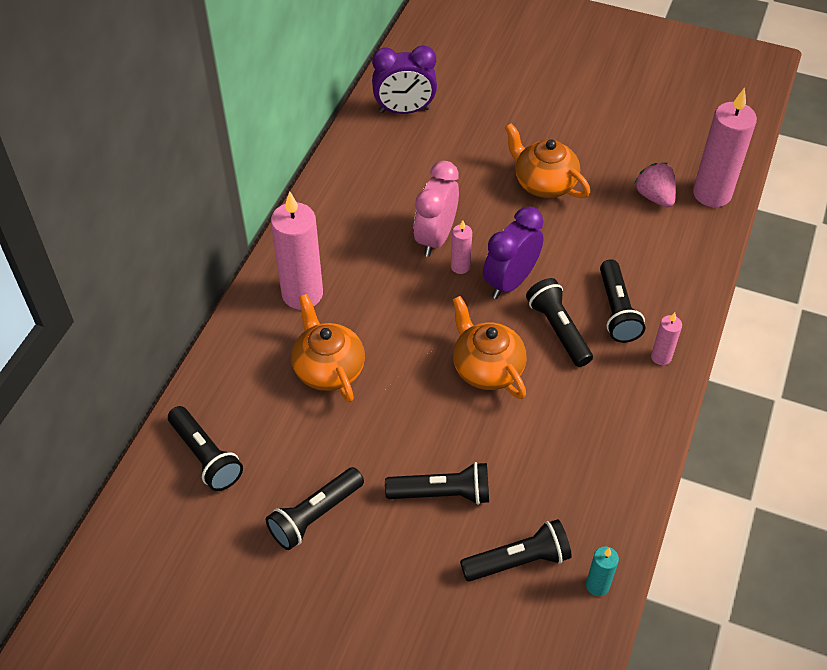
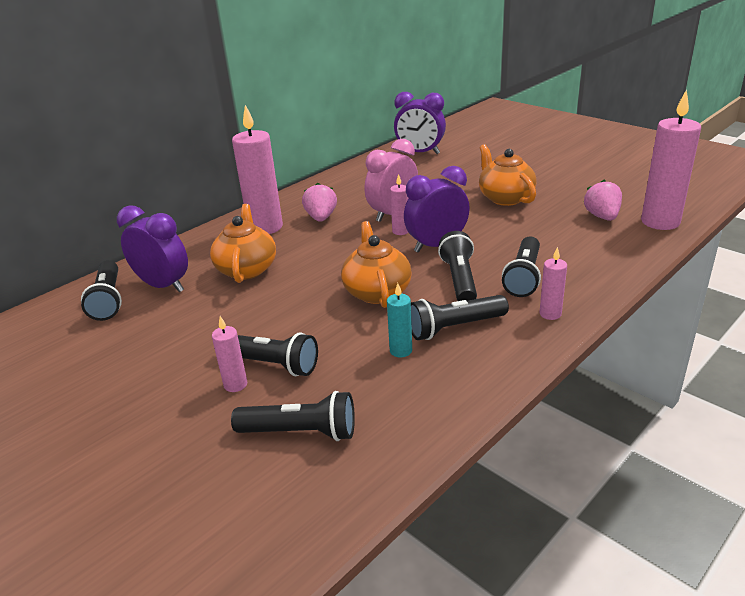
camera: 25 degrees right, 20 degrees down
(252, 418) = (163, 286): none -> purple clock
(315, 515) = (151, 354): black flashlight -> black flashlight (454, 327)
(357, 262) = (321, 218): none -> pink strawberry
(426, 527) = (235, 384): none -> pink candle
(597, 585) = (367, 476): turquoise candle -> turquoise candle (401, 351)

